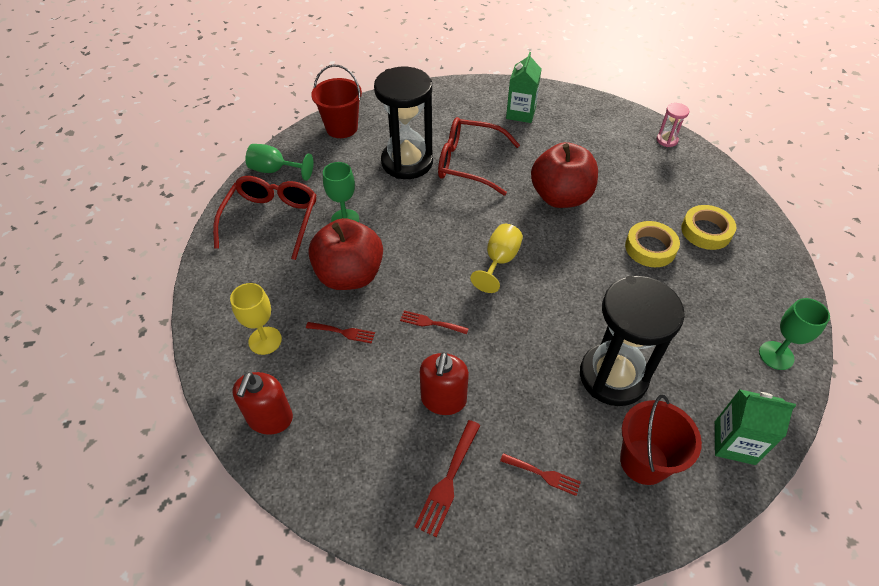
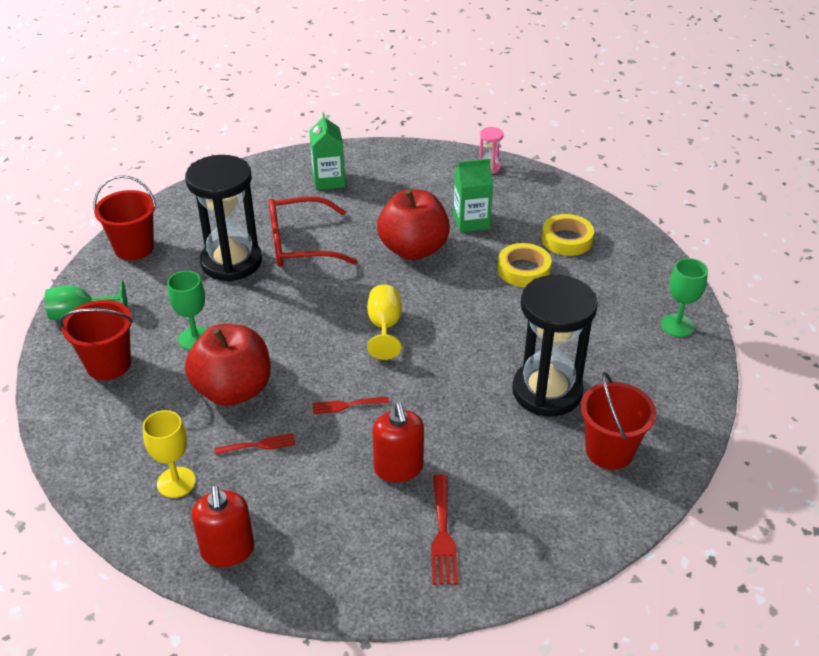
camera: 25 degrees left, 10 degrees down
(272, 220) = (108, 364): red glasses -> red bucket
(543, 475) = (527, 495): red fork -> none
(734, 442) = (676, 407): green carton -> green carton (471, 221)

